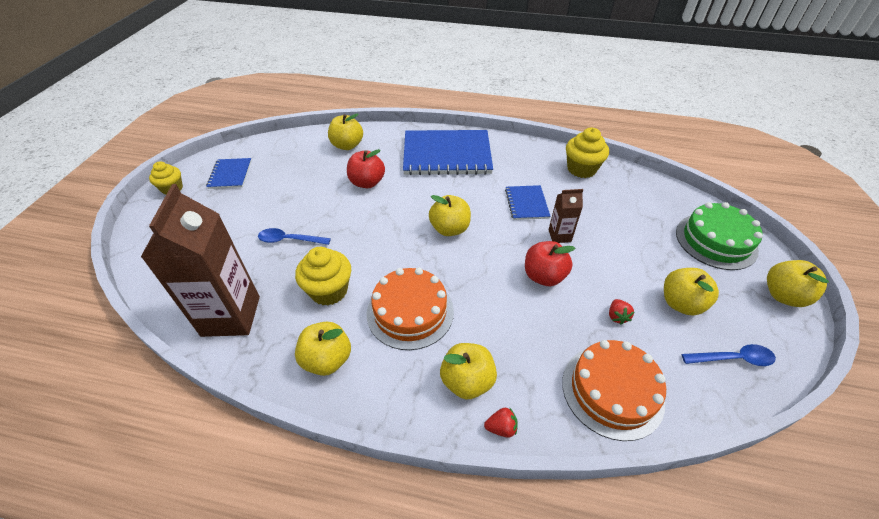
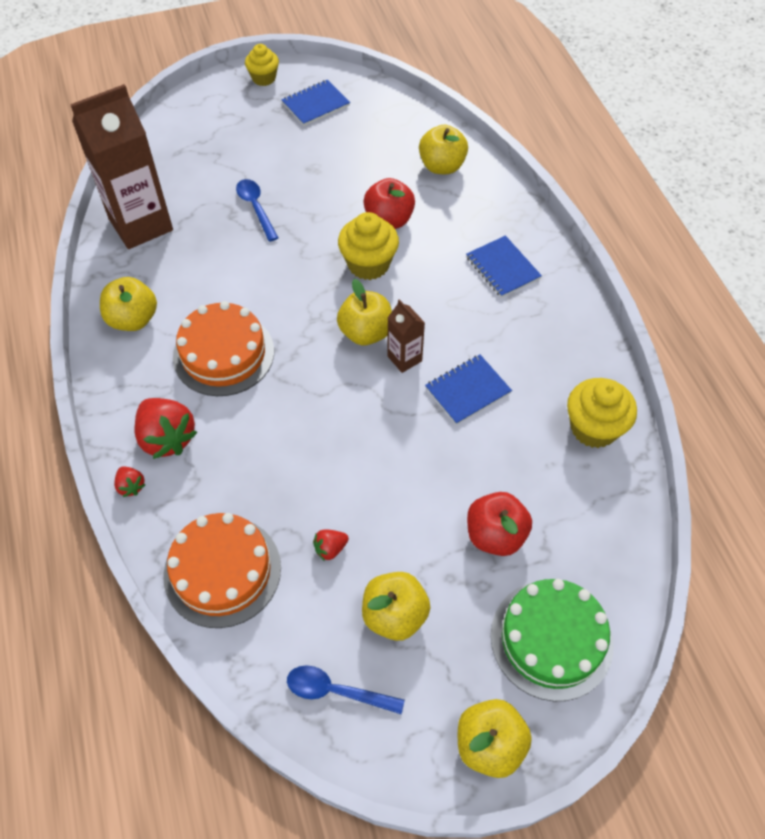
camera: 60 degrees right, 10 degrees up
(329, 290) = (211, 276): yellow cupcake -> yellow cupcake (368, 264)
(447, 155) = (502, 268): blue notebook -> blue notebook, size x0.49
(467, 381) = (167, 438): yellow apple -> red strawberry
(544, 276) = (349, 454): red apple -> red apple (495, 535)
(559, 236) = (430, 447): brown carton -> brown carton (404, 358)
(733, 359) = (336, 691): blue spoon -> blue spoon turned 135 degrees clockwise

